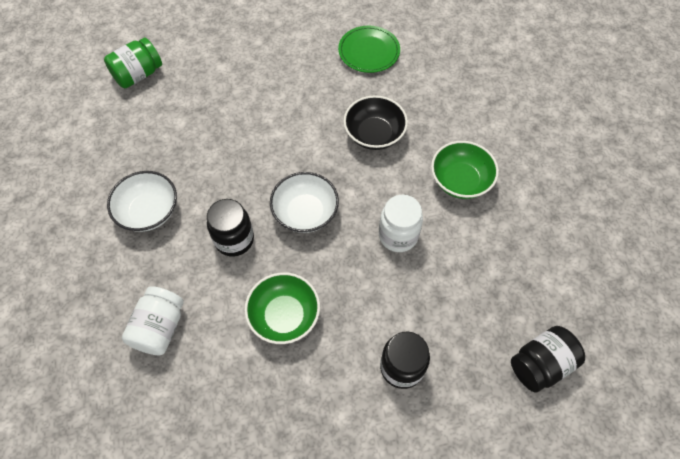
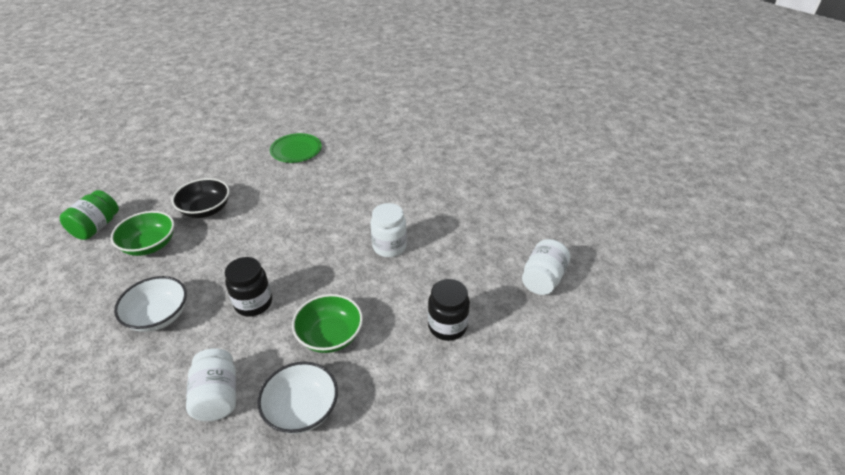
camera: 30 degrees left, 20 degrees down
(305, 212) = (305, 261): white bowl -> white bowl (302, 409)
(374, 134) = (331, 195): black bowl -> black bowl (206, 210)
(460, 180) = (413, 198): green bowl -> green bowl (150, 245)
(540, 364) = (543, 279): black jar -> white jar

